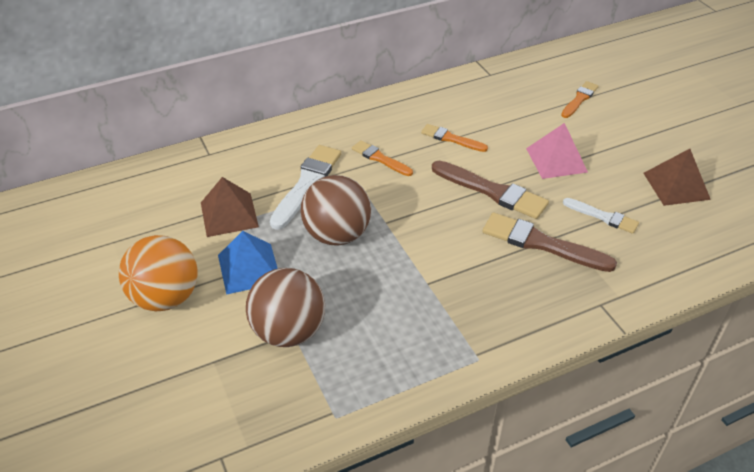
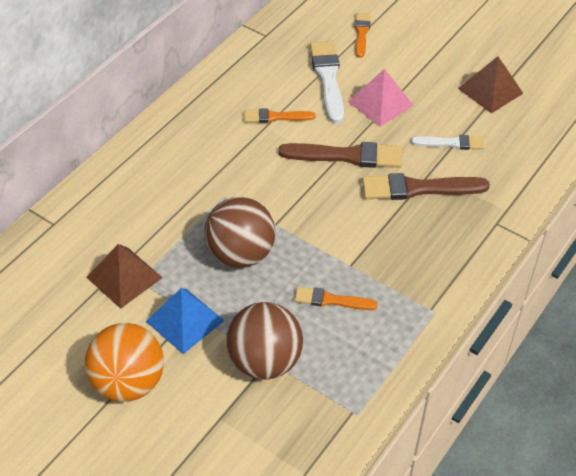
camera: 30 degrees left, 5 degrees up
(307, 184) = (175, 216): white brush -> white brush (328, 78)
(380, 158) = (225, 163): orange brush -> orange brush (331, 300)

